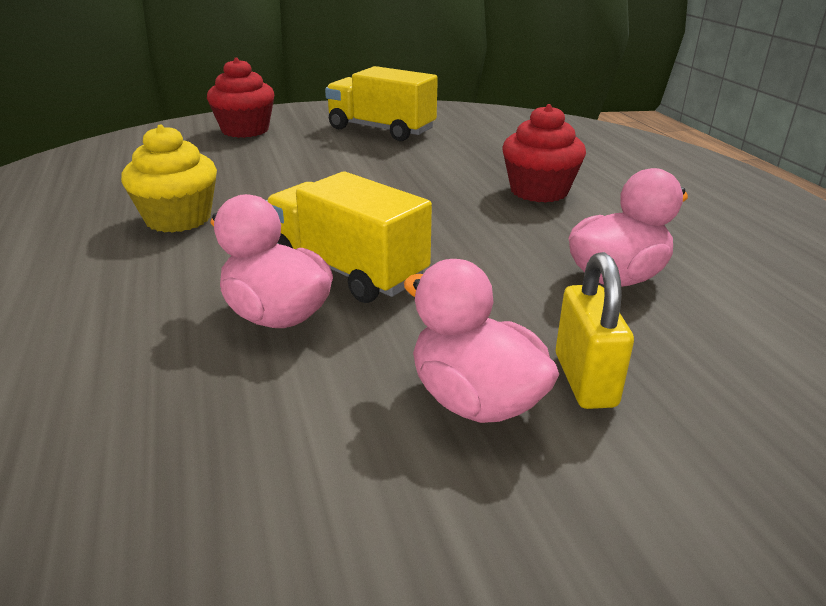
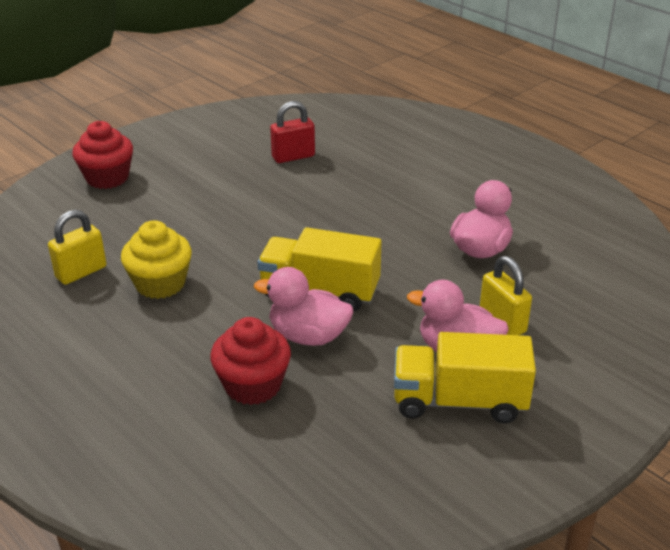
camera: 25 degrees left, 5 degrees up
(118, 192) = (81, 272): none -> yellow padlock
(381, 129) = (222, 149): yellow truck -> yellow truck (459, 401)
(449, 147) = (293, 157): none -> red padlock
(539, 191) = (390, 188): red cupcake -> red cupcake (253, 385)

